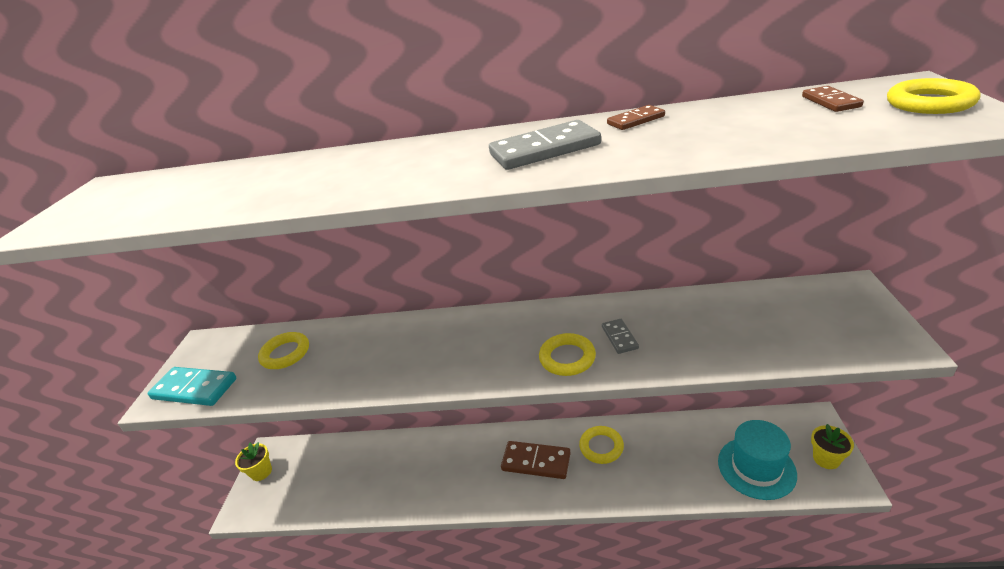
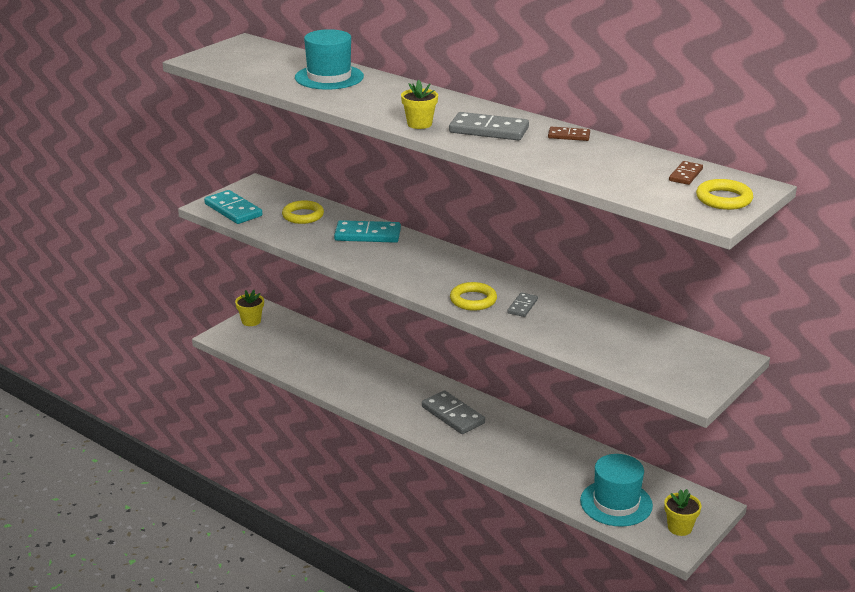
camera: 30 degrees right, 5 degrees down
(259, 177) = (329, 77): none -> turquoise hat
(377, 340) = (367, 235): none -> turquoise domino
(452, 177) = (419, 124): none -> yellow flower pot
(536, 462) = (453, 415): brown domino -> grey domino
(601, 447) = (513, 432): yellow ring -> none

